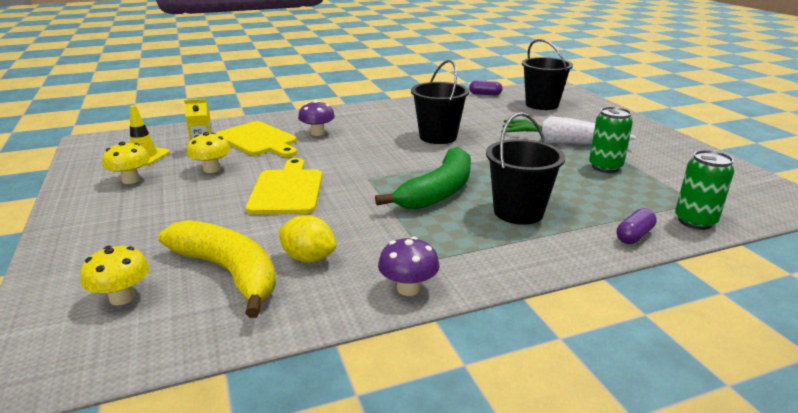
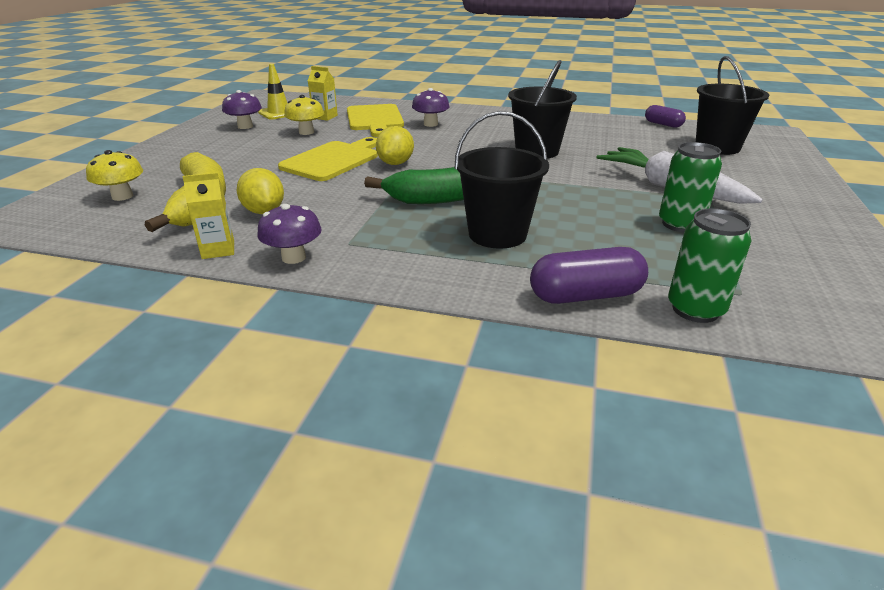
camera: 35 degrees right, 5 degrees up
(131, 180) = (245, 126): yellow mushroom -> purple mushroom
(331, 309) = (218, 250): none -> yellow carton
(348, 177) = (395, 163): none -> yellow lemon
(634, 236) = (585, 295): purple capsule -> purple capsule, size x1.59

